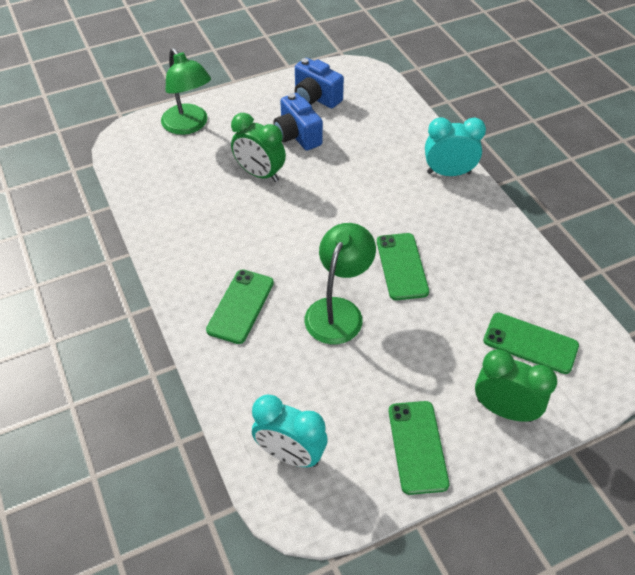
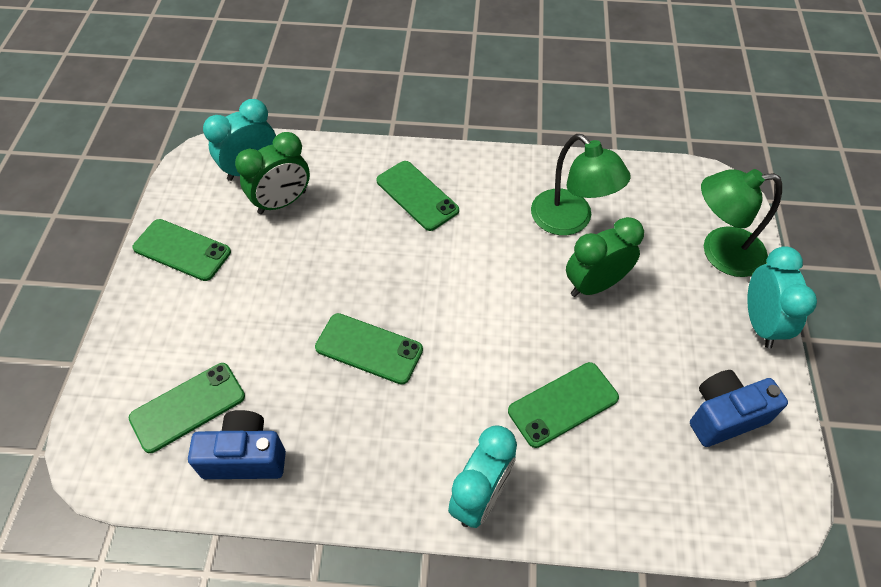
camera: 120 degrees right, 5 degrees up
(238, 98) = (760, 323): none -> turquoise clock
(297, 136) = (648, 354): blue camera -> blue camera (245, 457)
(338, 311) = (356, 264): green lamp -> green lamp (570, 221)
(362, 160) = (563, 404): none -> green phone
(504, 410) = (150, 334): green clock -> green clock (282, 202)

